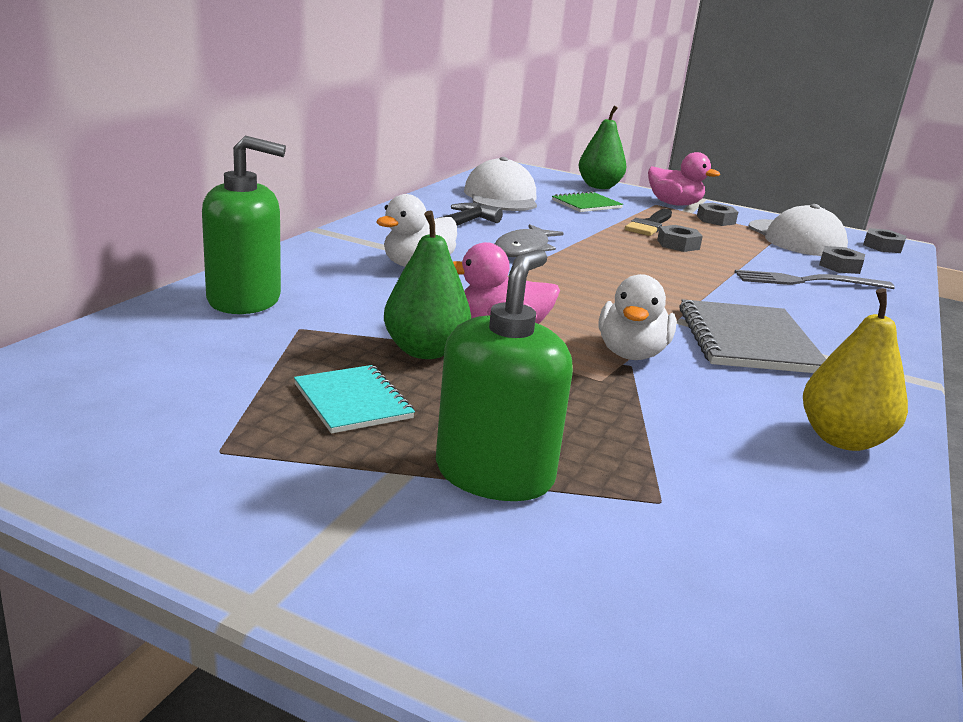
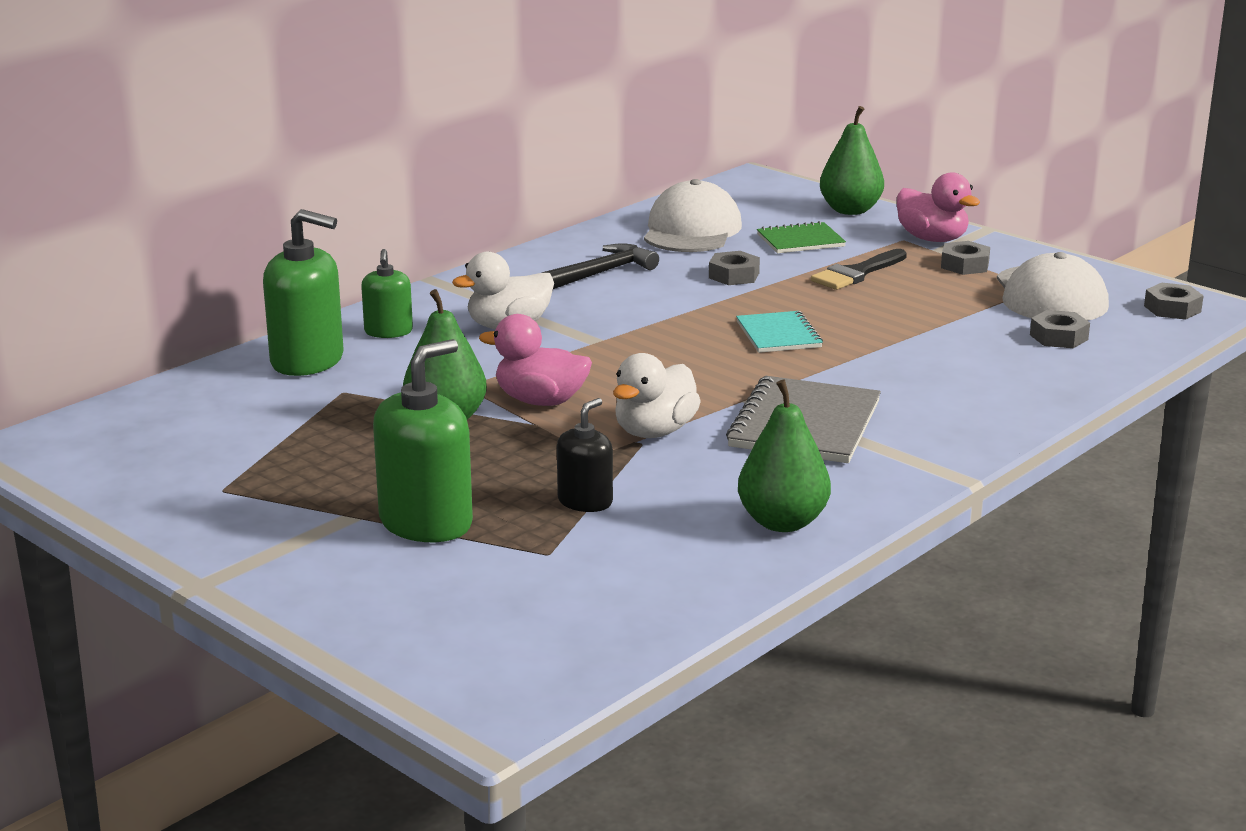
camera: 20 degrees right, 0 degrees up
(309, 272) = (388, 331): none -> green soap dispenser
(353, 401) = (349, 460): turquoise notebook -> turquoise notebook (778, 335)
(524, 249) = (652, 307): grey fish -> none
(638, 432) = (585, 501): none -> black soap dispenser
(678, 244) = (863, 302): grey nut -> grey nut (734, 275)
(807, 281) = (980, 357): grey fork -> none
(842, 439) = (782, 522): yellow pear -> green pear

